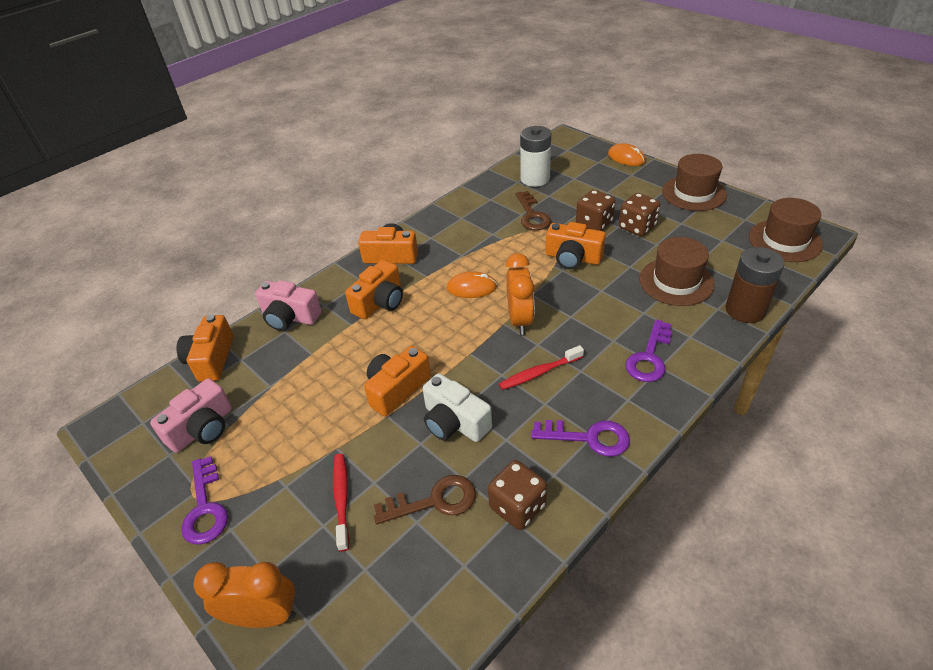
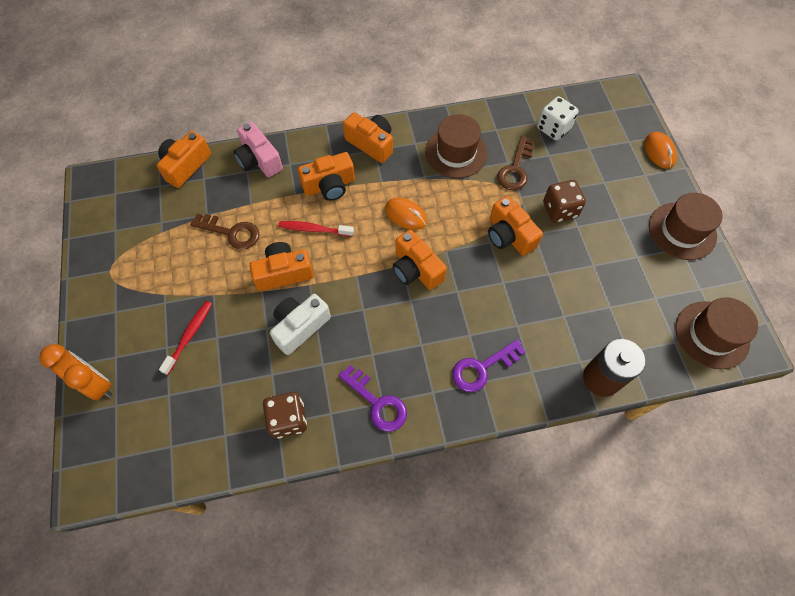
camera: 30 degrees right, 20 degrees up
(202, 428) = (145, 222): pink camera -> none
(205, 508) = (111, 286): purple key -> none
(434, 501) = (241, 378): brown key -> brown key (231, 232)
(454, 422) = (300, 327): white camera -> white camera turned 60 degrees clockwise
(520, 320) = (416, 269): orange clock -> orange camera
(535, 179) = (553, 128): white battery -> white dice
(539, 373) = (390, 326): red toothbrush -> red toothbrush (314, 229)
(637, 227) = (593, 237): brown dice -> none
(676, 281) = (572, 314): brown hat -> brown hat (456, 153)

